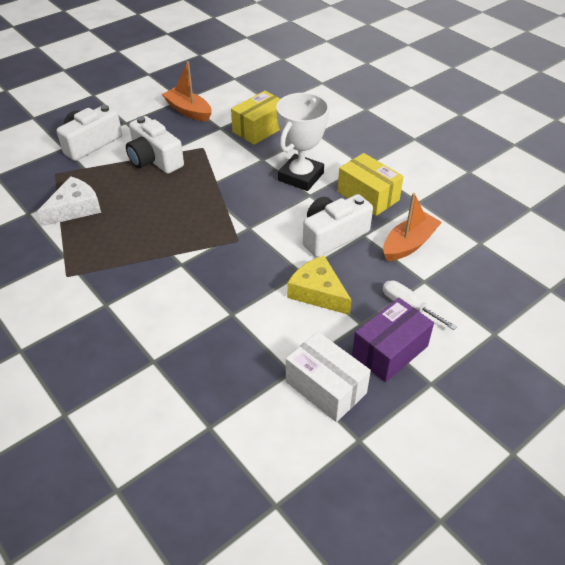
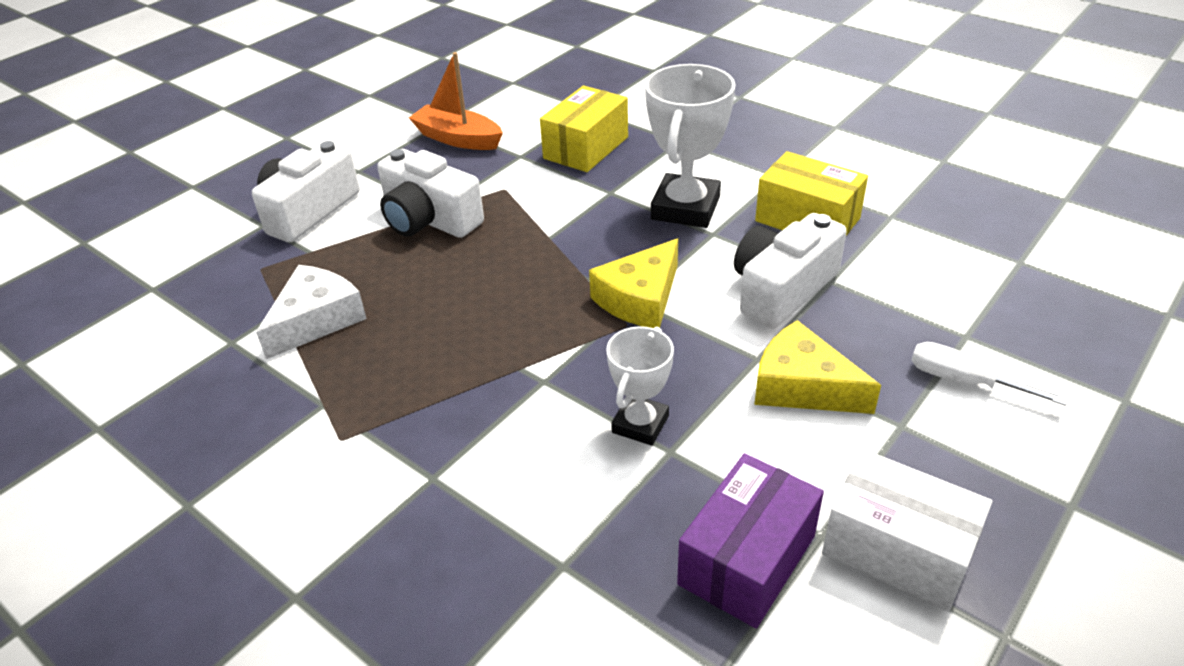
camera: 10 degrees left, 5 degrees down
(222, 297) = (640, 424): none -> white trophy
(252, 227) = (640, 298): none -> yellow cheese
(390, 351) = (973, 462): purple box -> purple box (747, 560)
(409, 244) = (911, 282): orange boat -> none

